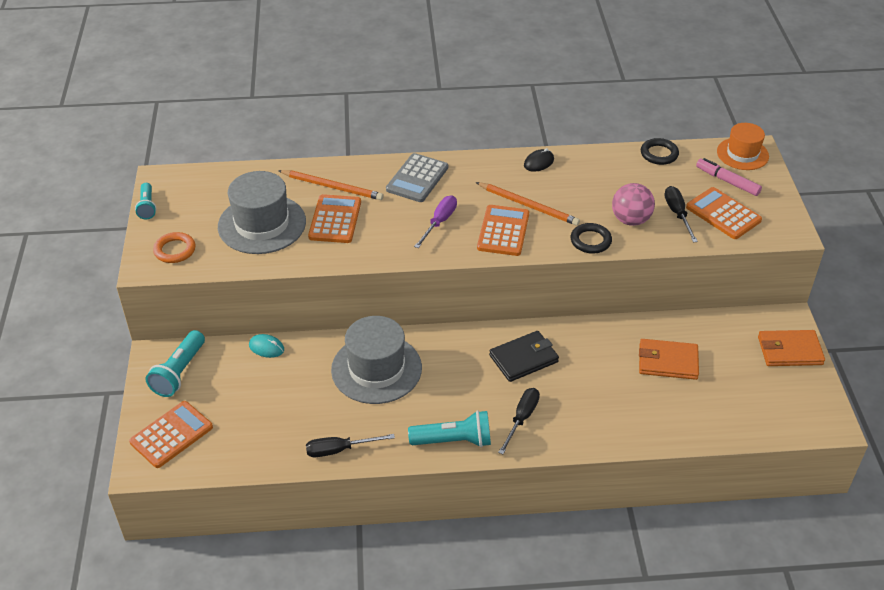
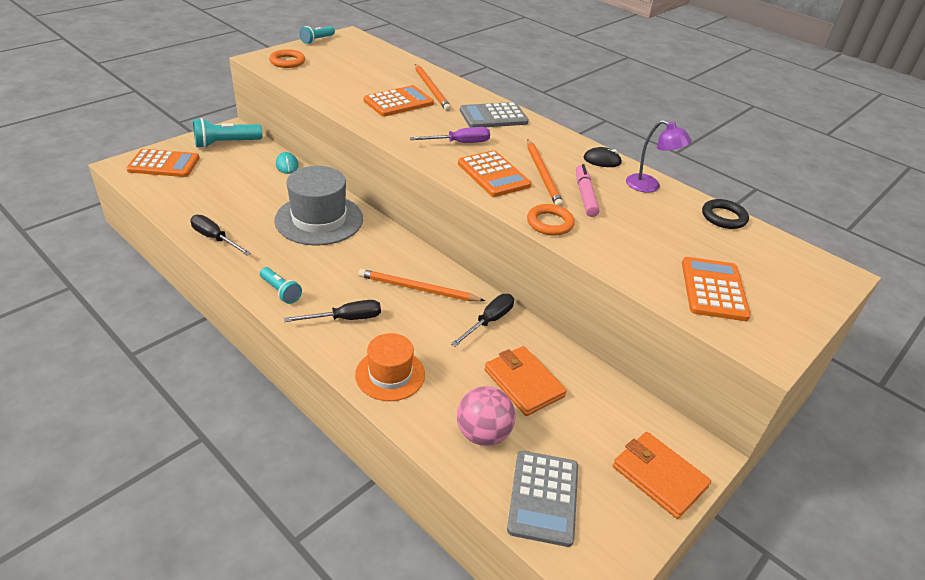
camera: 45 degrees right, 5 degrees down
(262, 224) = (354, 79): grey hat -> none
(454, 441) = (280, 291): turquoise flashlight -> turquoise flashlight, size x0.63
(503, 231) = (493, 174): orange calculator -> orange calculator turned 90 degrees clockwise
(524, 358) = (418, 289): black wallet -> orange pencil
(590, 241) = (550, 223): black ring -> orange ring
(593, 162) = (649, 186): none -> purple lamp
(630, 220) = (611, 235): pink ball -> pink ball (483, 434)
(677, 214) = (665, 260): black screwdriver -> black screwdriver (489, 321)
(727, 181) = (762, 273): pink marker -> pink marker (585, 195)
(742, 154) = (817, 268): orange hat -> orange hat (390, 374)
(764, 413) = (543, 497): none -> grey calculator

